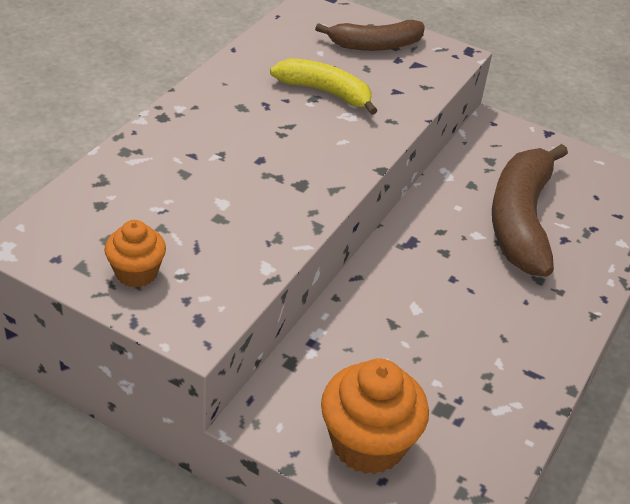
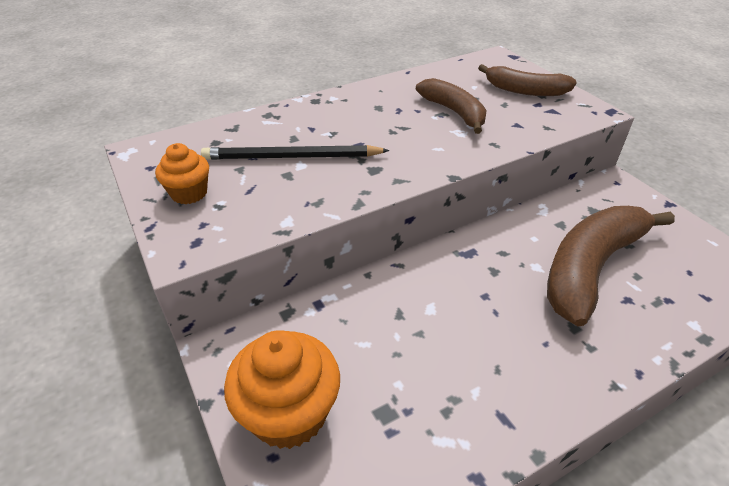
camera: 35 degrees right, 0 degrees up
(204, 197) = (291, 157): none -> black pencil
(325, 92) = (454, 112): yellow banana -> brown banana

